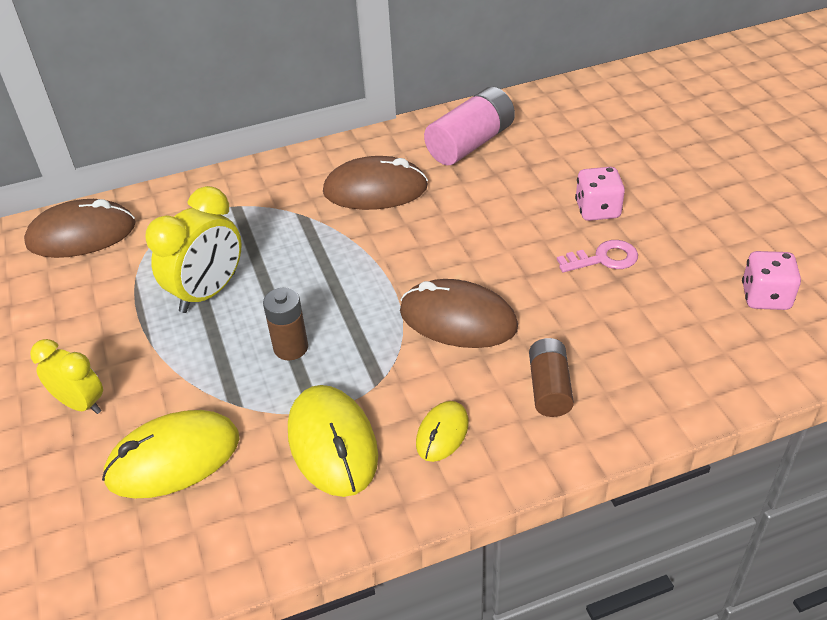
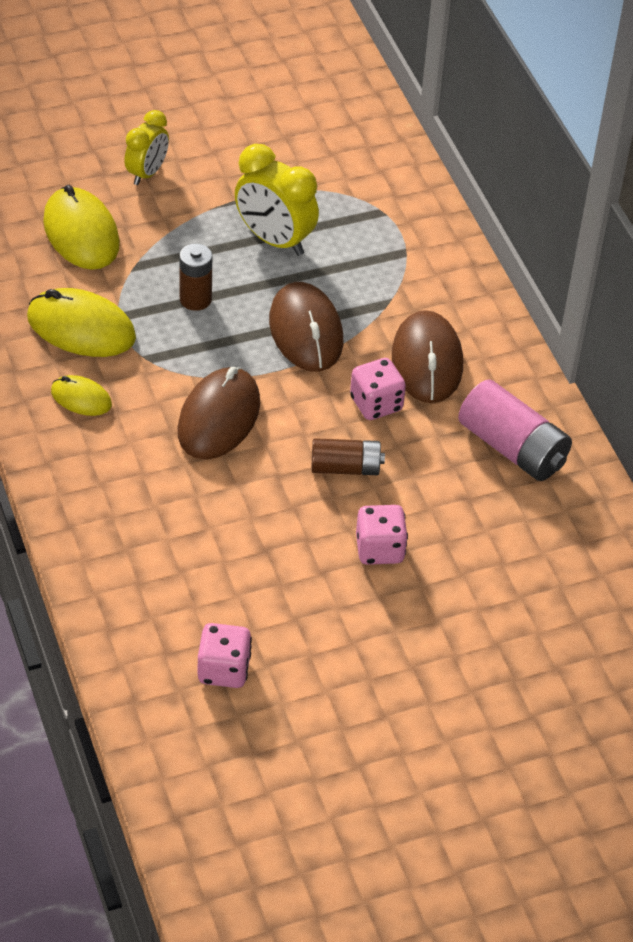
camera: 85 degrees right, 5 degrees up
(81, 234) = (367, 145): brown mouse -> brown mouse (306, 331)
(332, 443) = (81, 328): yellow mouse -> yellow mouse turned 45 degrees clockwise
(429, 217) = (376, 404): none -> pink dice
(549, 388) = (122, 476): brown battery -> brown battery (345, 467)
(603, 258) = (297, 542): pink key -> none

